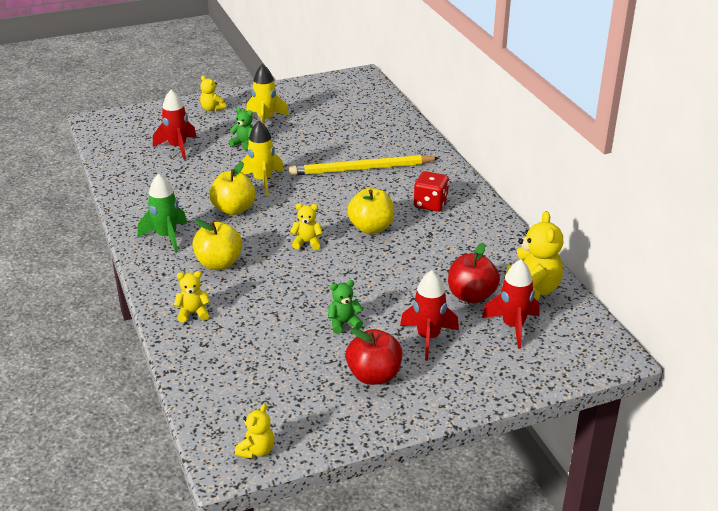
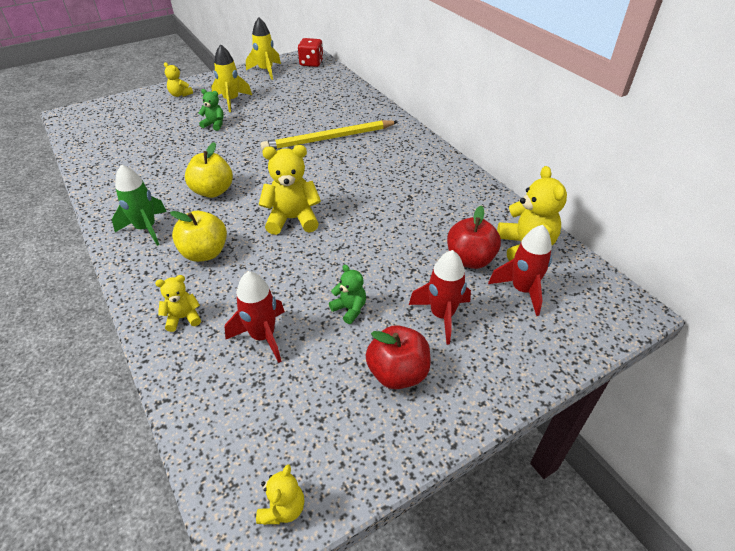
camera: 10 degrees left, 10 degrees up
(178, 147) = (150, 134): red rocket -> red rocket (263, 336)
(262, 180) = (237, 159): yellow rocket -> yellow rocket (266, 71)
(307, 243) = (292, 219): yellow teddy bear -> yellow teddy bear, size x1.81
(344, 323) = (349, 309): green teddy bear -> green teddy bear turned 75 degrees clockwise
(371, 228) = (352, 196): yellow apple -> none
(430, 204) = (401, 166): red dice -> red dice (311, 63)

